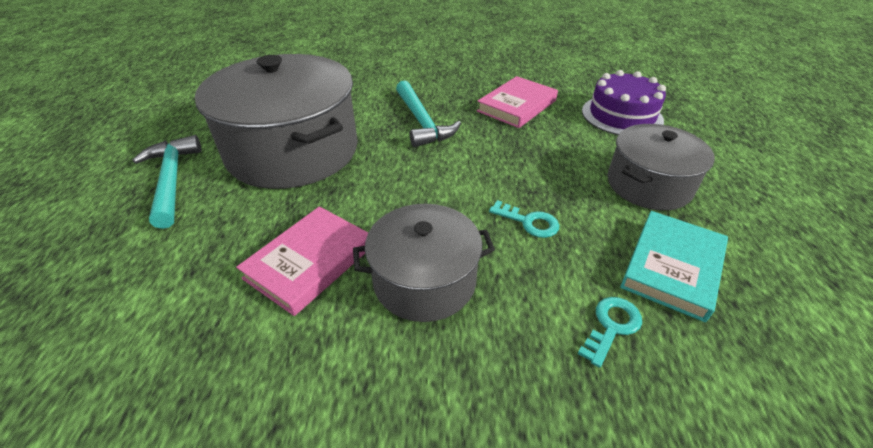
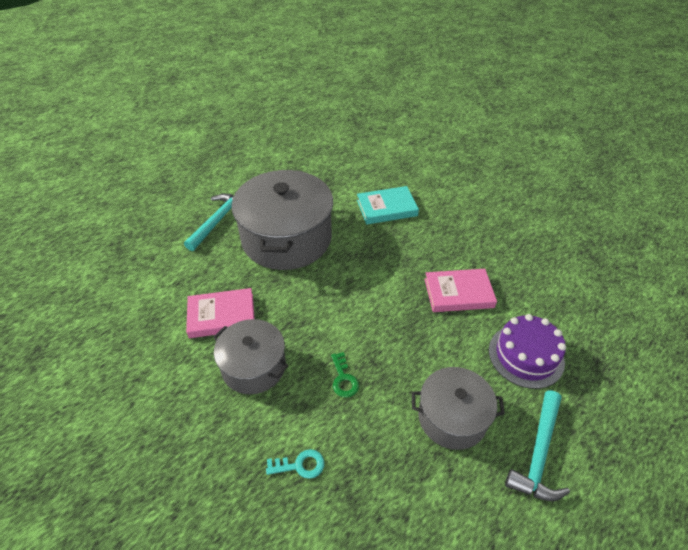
camera: 45 degrees right, 5 degrees up
(422, 122) = (379, 264): turquoise hammer -> turquoise hammer (539, 454)
(529, 222) = (343, 379): turquoise key -> green key
(672, 267) = (378, 471): turquoise book -> turquoise book (387, 208)

